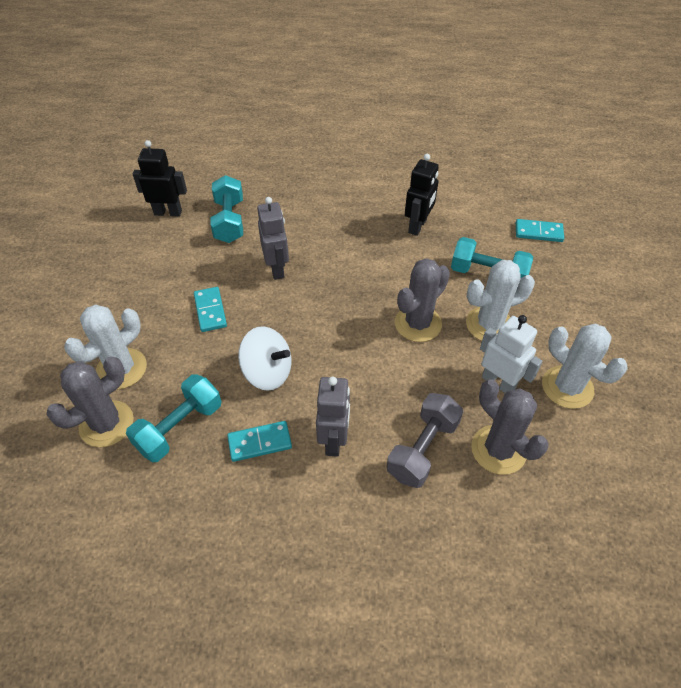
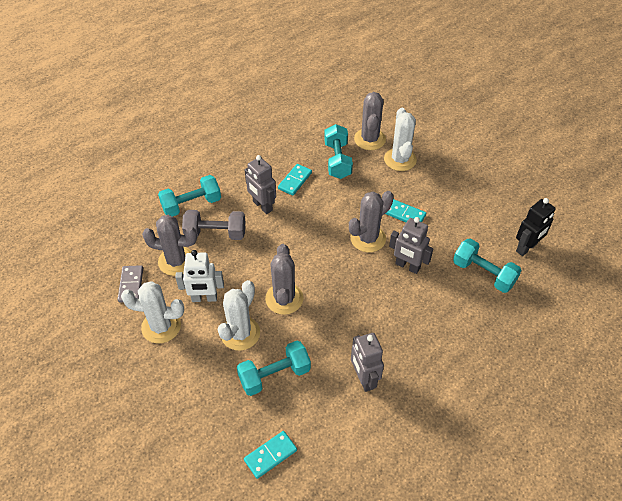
camera: 135 degrees right, 0 degrees up
(267, 372) = (331, 209): white spinning top -> none
(275, 316) = (368, 238): none -> grey cactus
(417, 226) = (364, 379): black robot -> grey robot
(417, 519) = (191, 205): none -> turquoise dumbbell
(422, 449) = (215, 233): grey dumbbell -> grey dumbbell turned 75 degrees counterclockwise
(575, 462) = (131, 285): none -> grey domino

